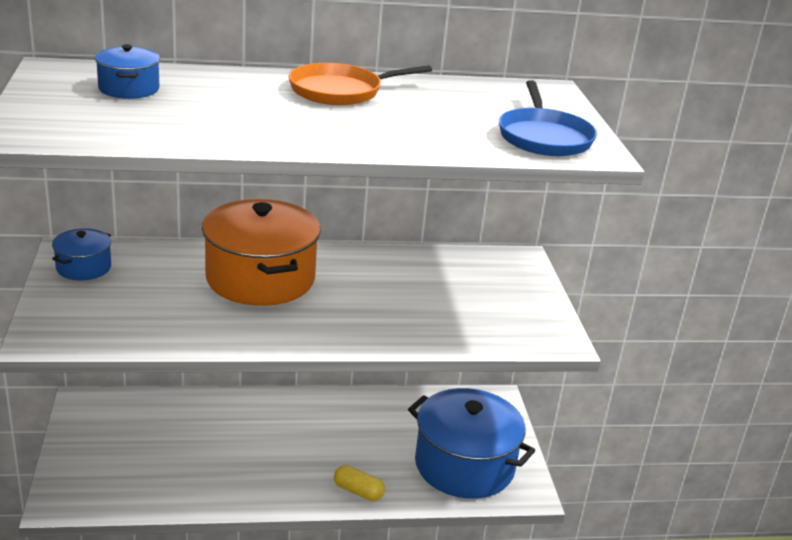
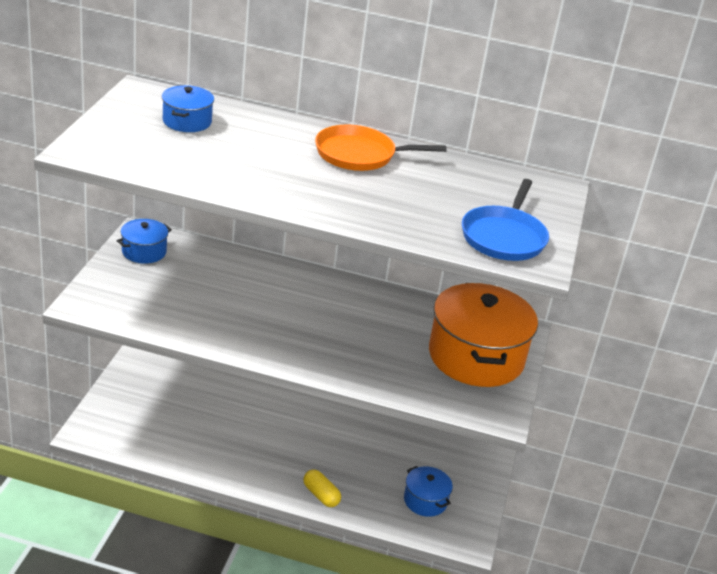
camera: 20 degrees right, 5 degrees up
(260, 278) = (277, 295): orange pot -> orange pot (476, 357)
(464, 465) = (425, 500): blue pot -> blue pot, size x0.49

